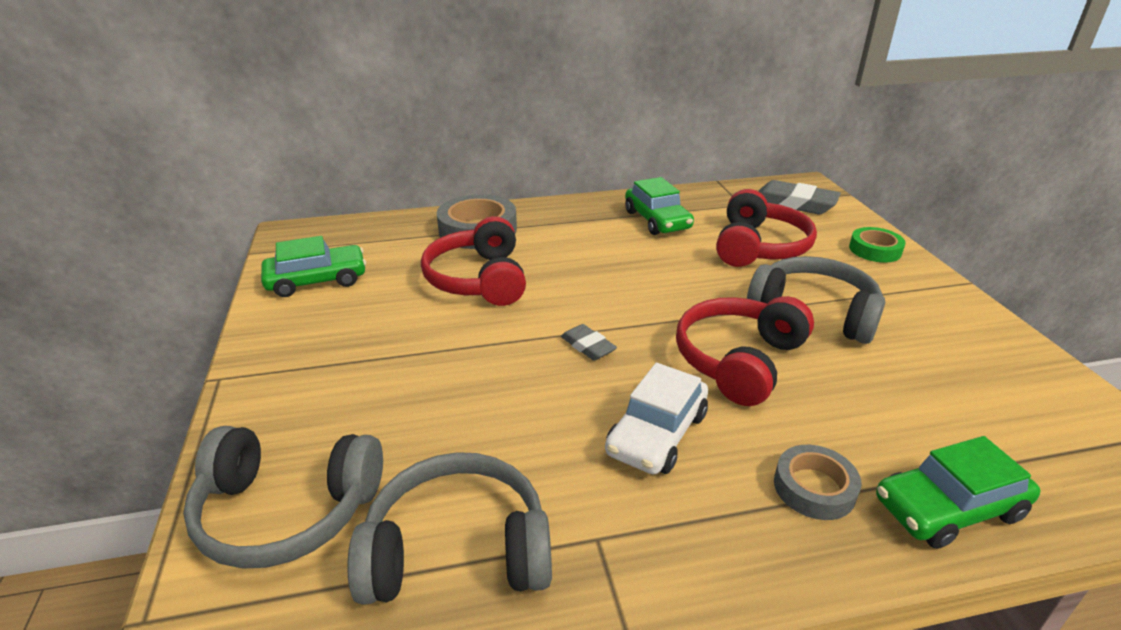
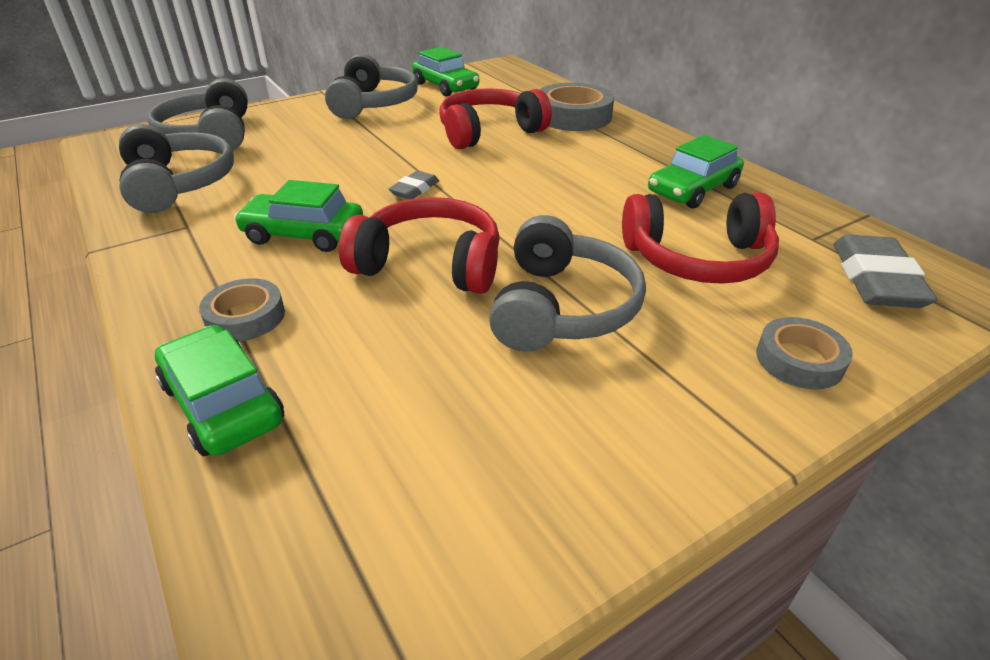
camera: 70 degrees right, 5 degrees up
(318, 340) = (373, 104): none -> grey headphones
(657, 434) = (303, 234): white car -> green car
(875, 250) = (799, 360): green tape -> grey tape

